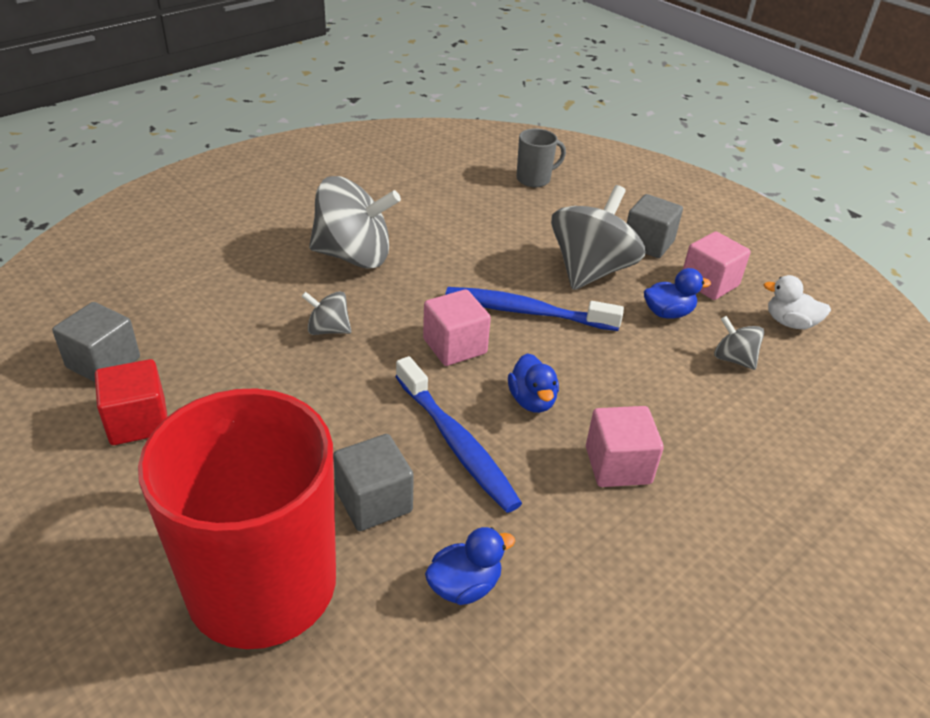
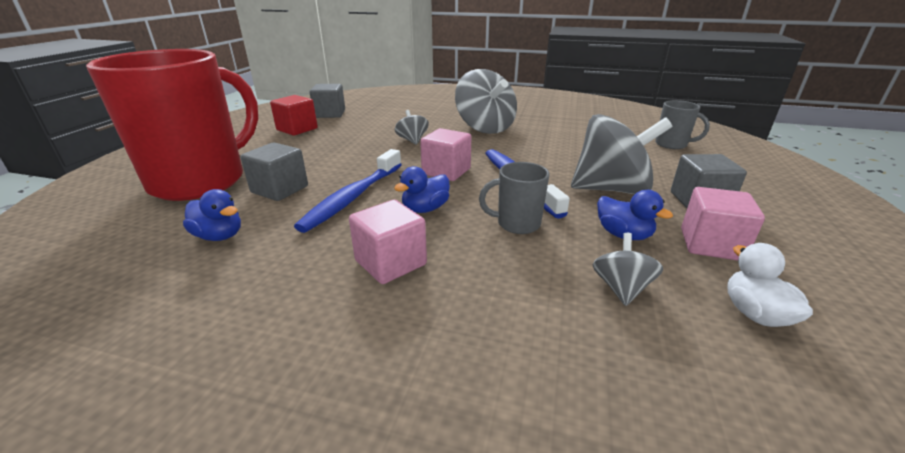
camera: 60 degrees right, 10 degrees down
(608, 358) = (517, 224): none -> grey mug

